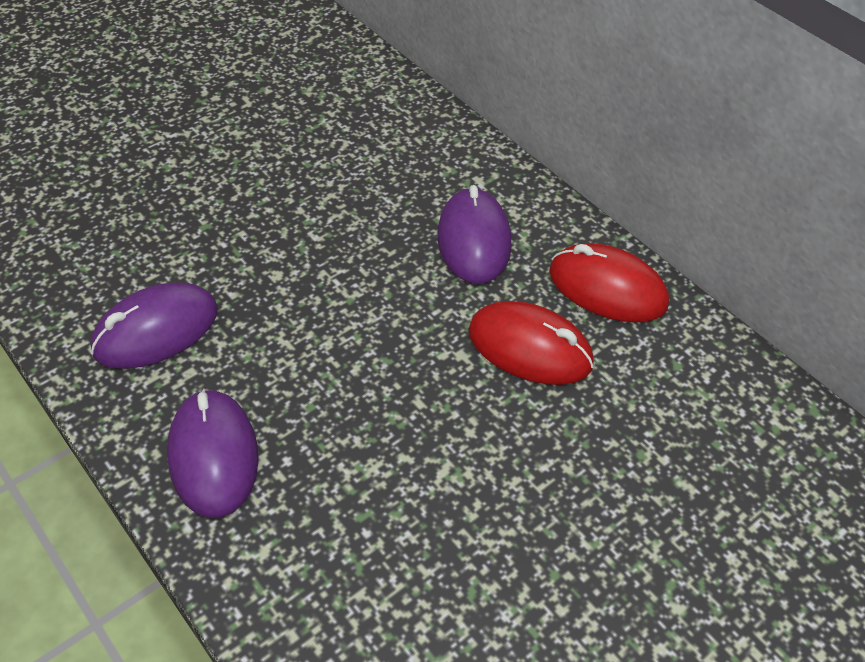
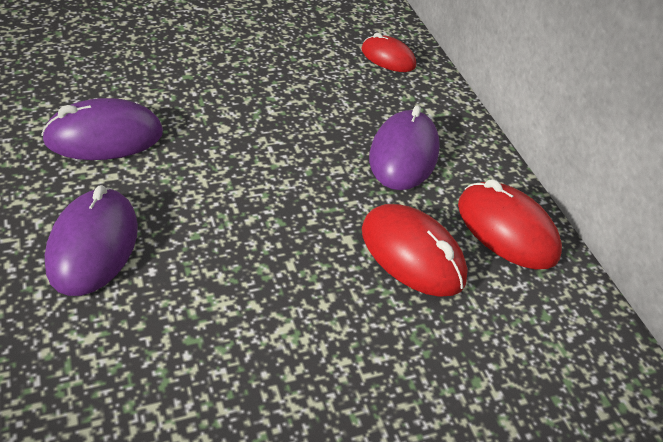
camera: 15 degrees right, 5 degrees down
(407, 129) = (388, 58): none -> red mouse

